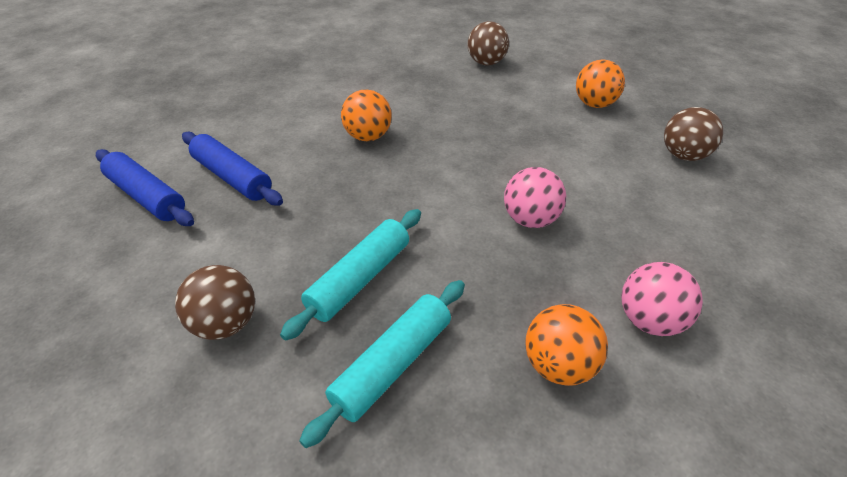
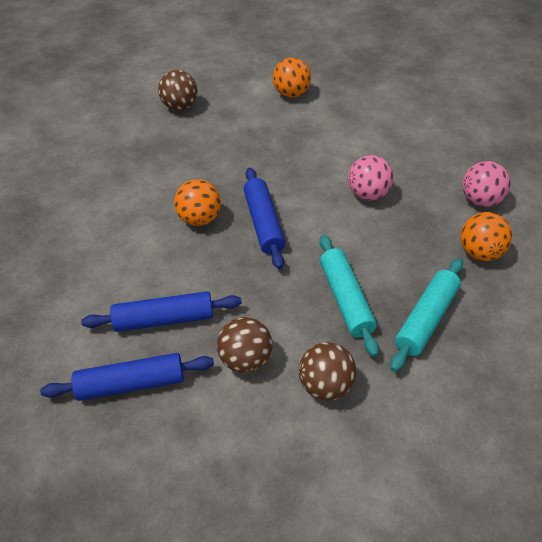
camera: 50 degrees left, 5 degrees up
(392, 364) = (426, 319): turquoise rolling pin -> turquoise rolling pin turned 45 degrees clockwise
(404, 173) = (264, 223): none -> blue rolling pin
(683, 155) = (378, 97): brown ball -> brown ball (245, 360)

